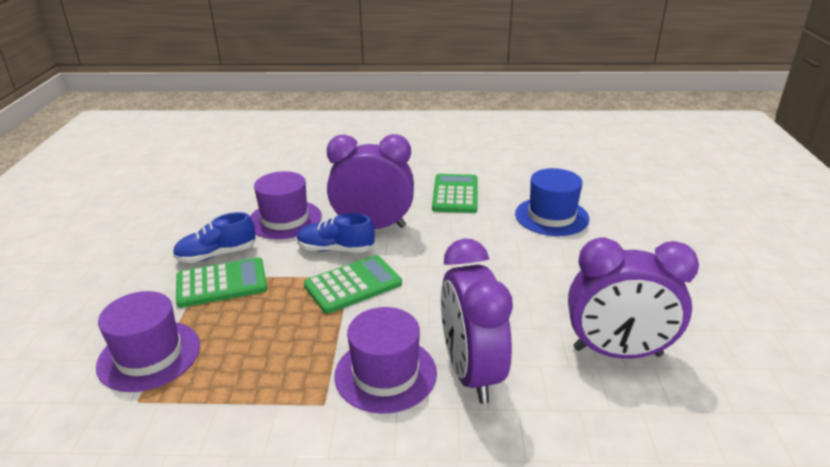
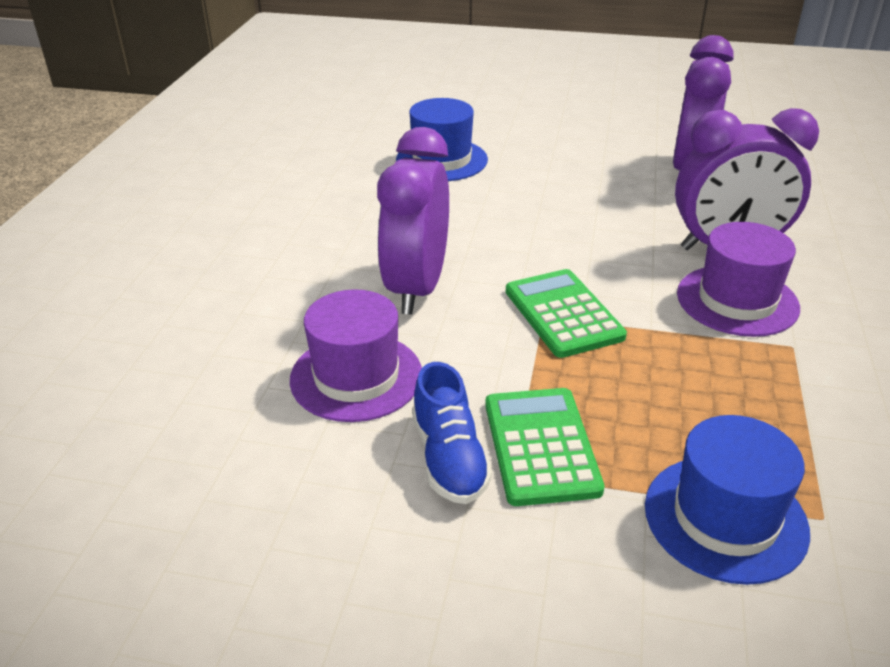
camera: 80 degrees left, 5 degrees up
(149, 355) = (725, 518): purple hat -> blue hat
(335, 249) = (469, 325): blue shoe -> none
(455, 194) = (354, 213): green calculator -> none

